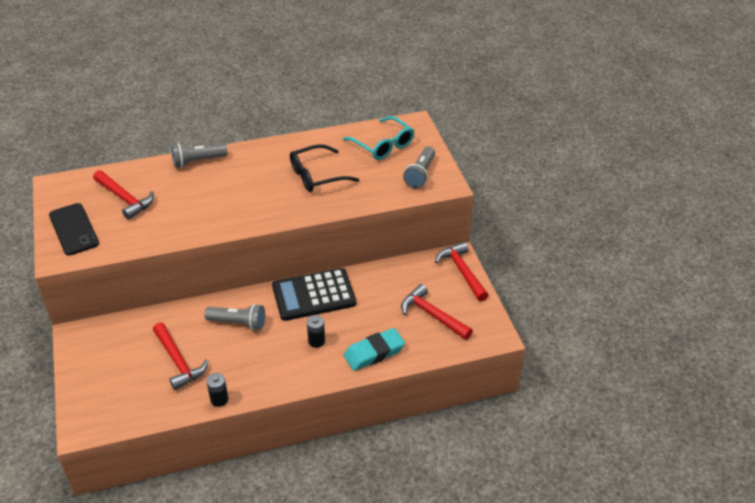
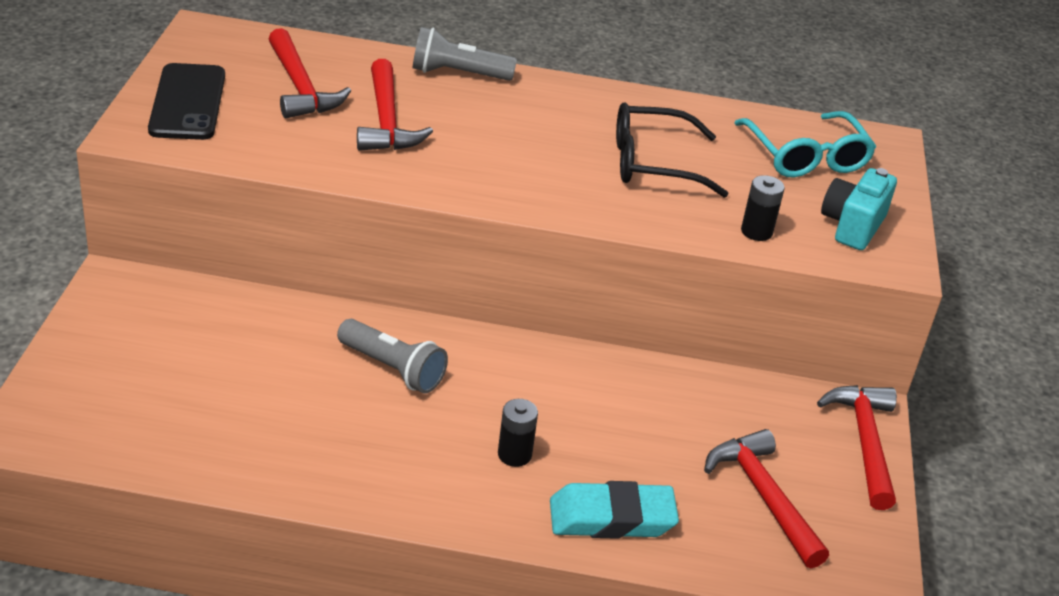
camera: 20 degrees right, 5 degrees down
(178, 361) = (251, 390): red hammer -> red hammer (387, 121)
(219, 399) = (280, 482): black battery -> black battery (756, 231)
(313, 295) = (555, 375): black calculator -> none
(420, 174) = (852, 226): grey flashlight -> turquoise camera

